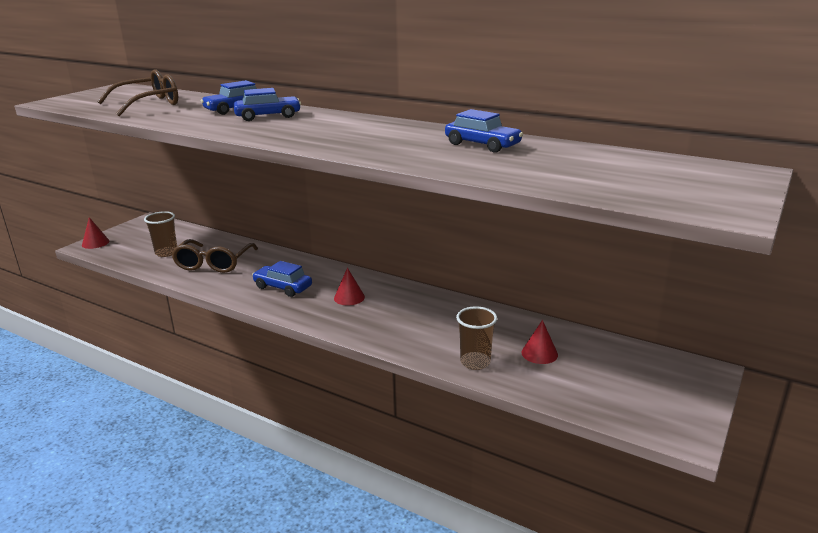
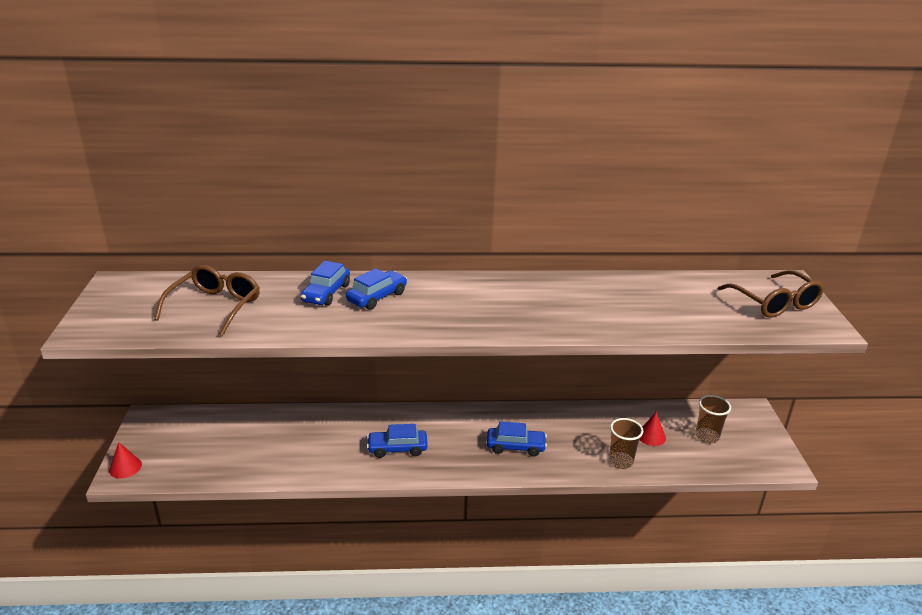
camera: 35 degrees left, 5 degrees up
(166, 253) = (228, 451): brown cup -> brown cup (707, 437)
(213, 264) = (297, 446): brown glasses -> brown glasses (774, 303)
(349, 297) = (466, 438): red cone -> none
(482, 145) = (606, 293): blue car -> blue car (515, 446)

